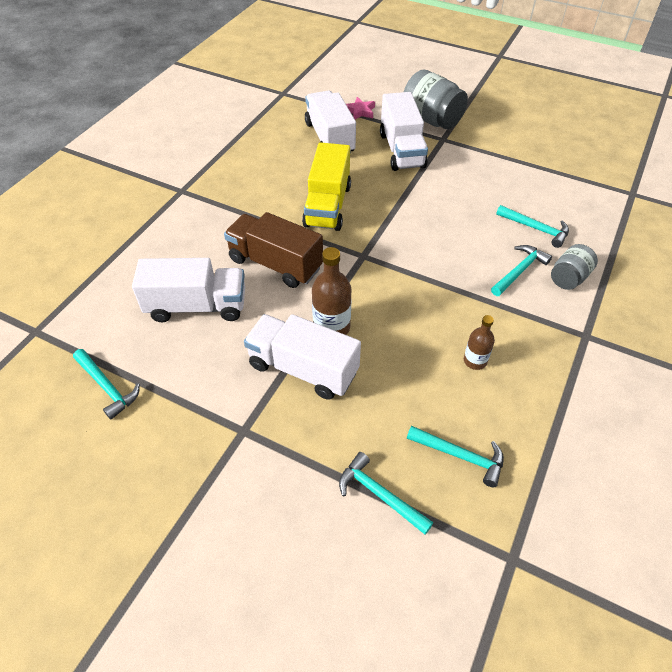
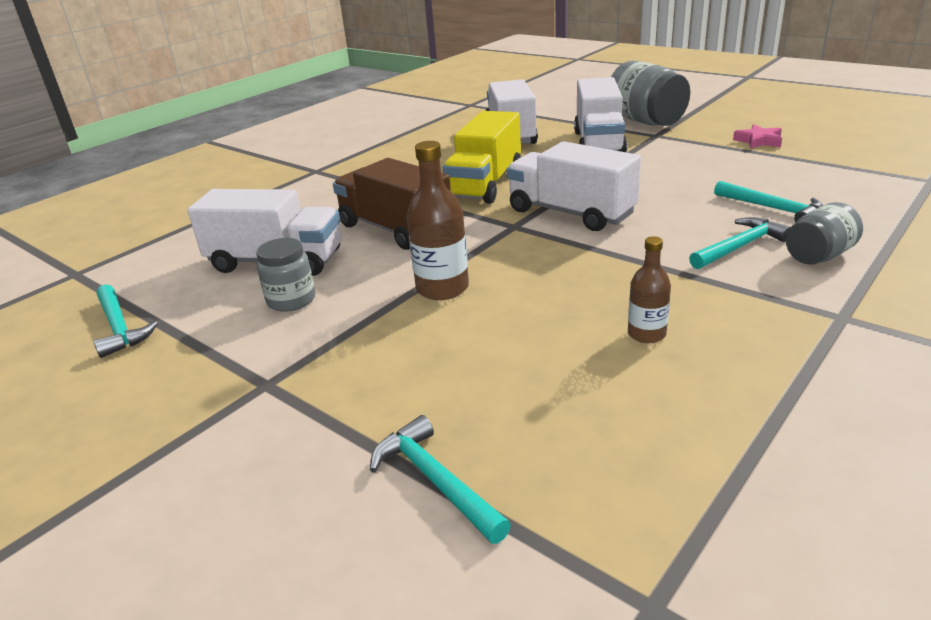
camera: 15 degrees right, 20 degrees down
(226, 348) = (291, 300): none -> grey jar
(303, 369) = (383, 326): white truck -> white truck (571, 213)
(360, 111) = (556, 116): pink star -> pink star (758, 141)
(460, 456) = (590, 444): turquoise hammer -> none

